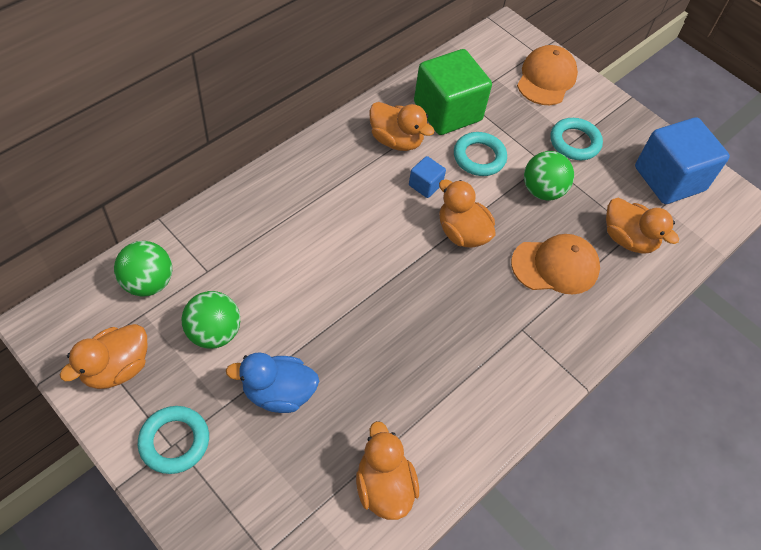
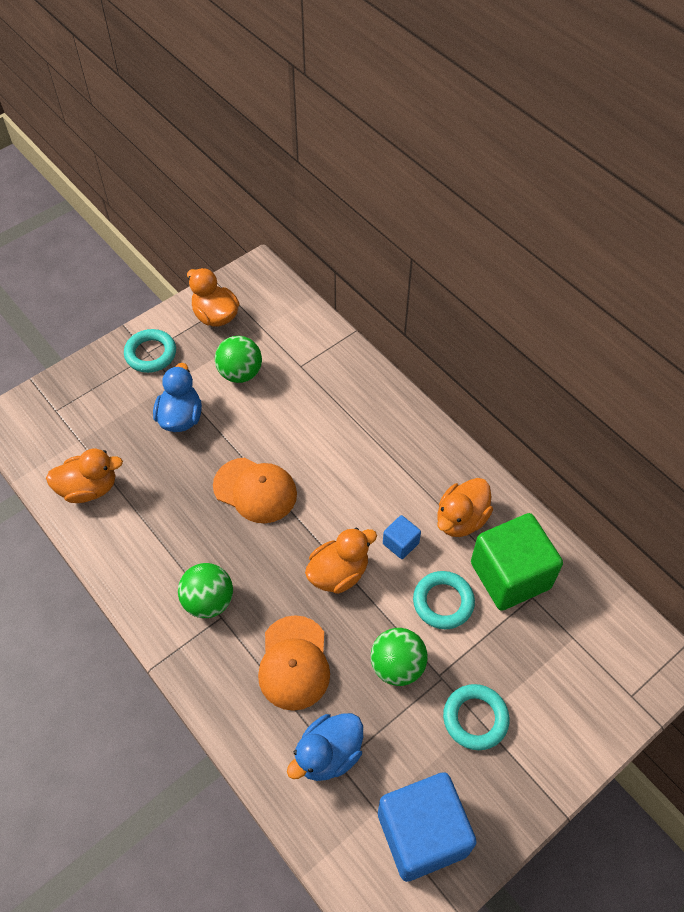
camera: 100 degrees right, 0 degrees up
(148, 283) = (291, 328): green ball -> green ball (208, 601)
(546, 78) = (583, 701): orange cap -> orange cap (255, 490)
(628, 239) = (328, 754): orange duck -> blue duck

